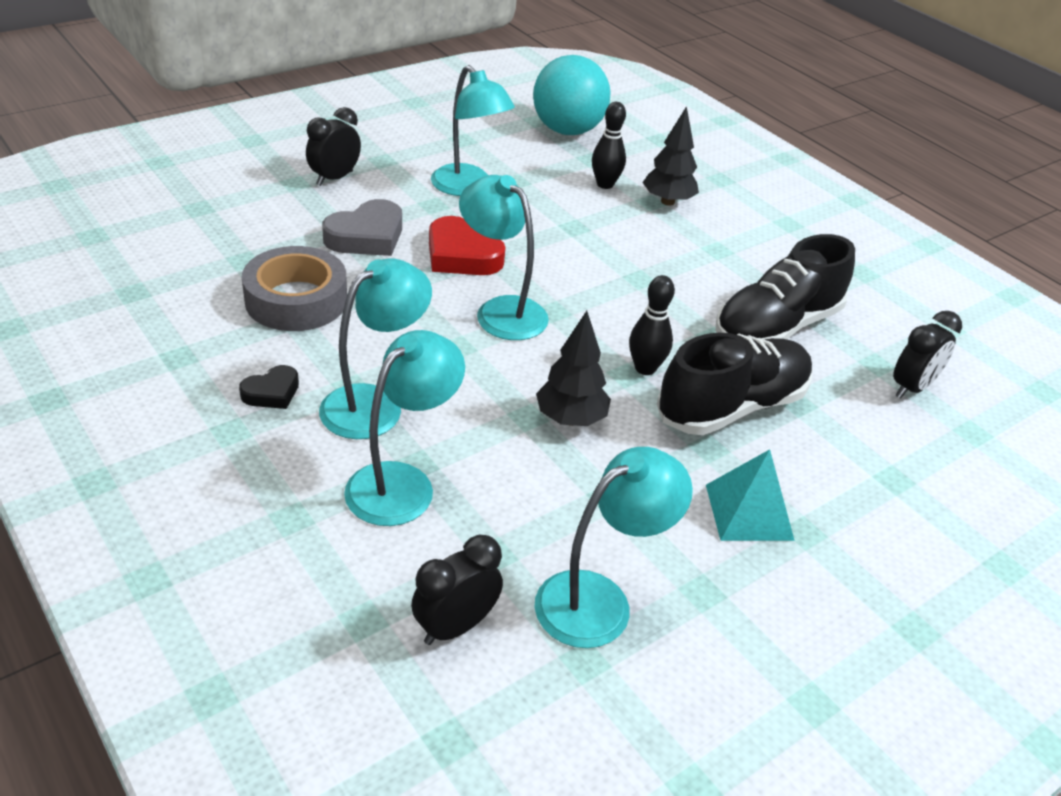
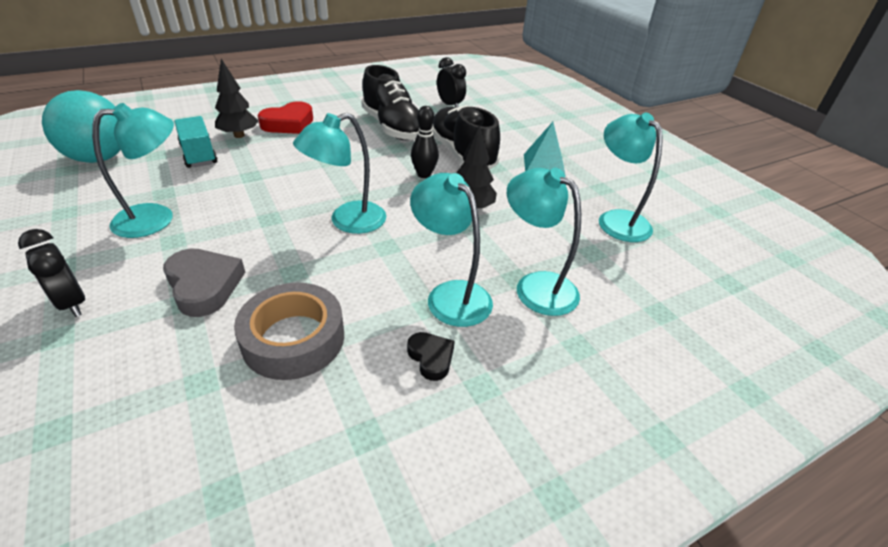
camera: 80 degrees left, 0 degrees up
(455, 626) = (652, 273): black clock -> none
(461, 255) = (264, 233): red heart -> red heart (289, 124)
(605, 184) = (199, 155): black bowling pin -> turquoise truck

